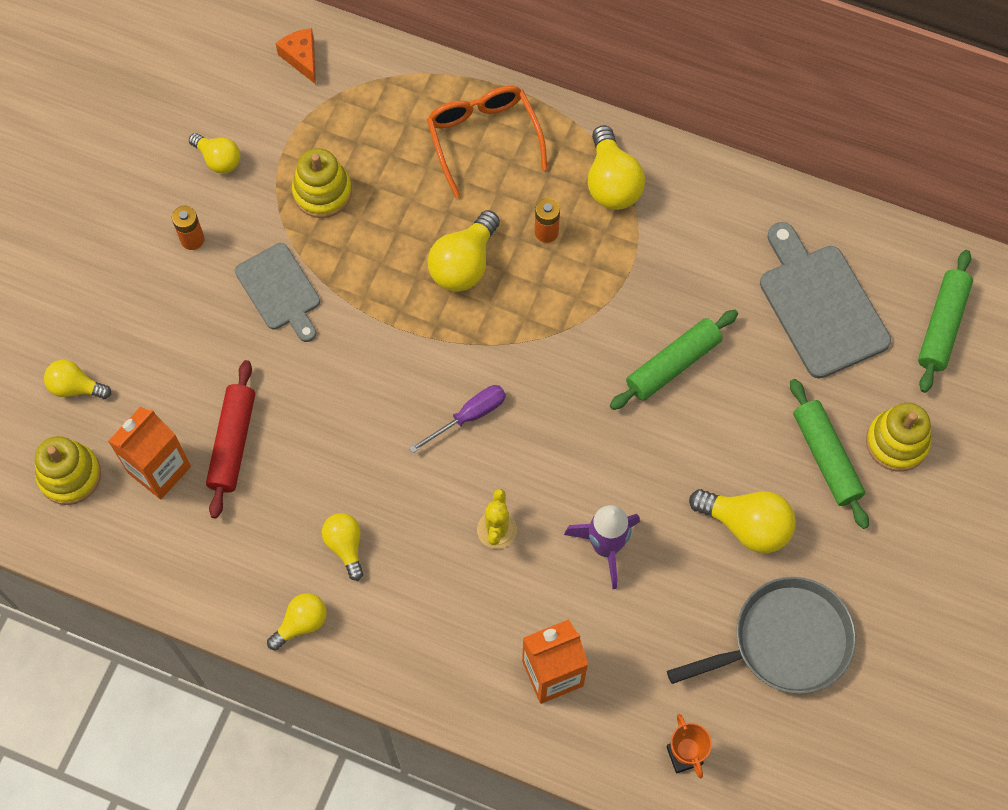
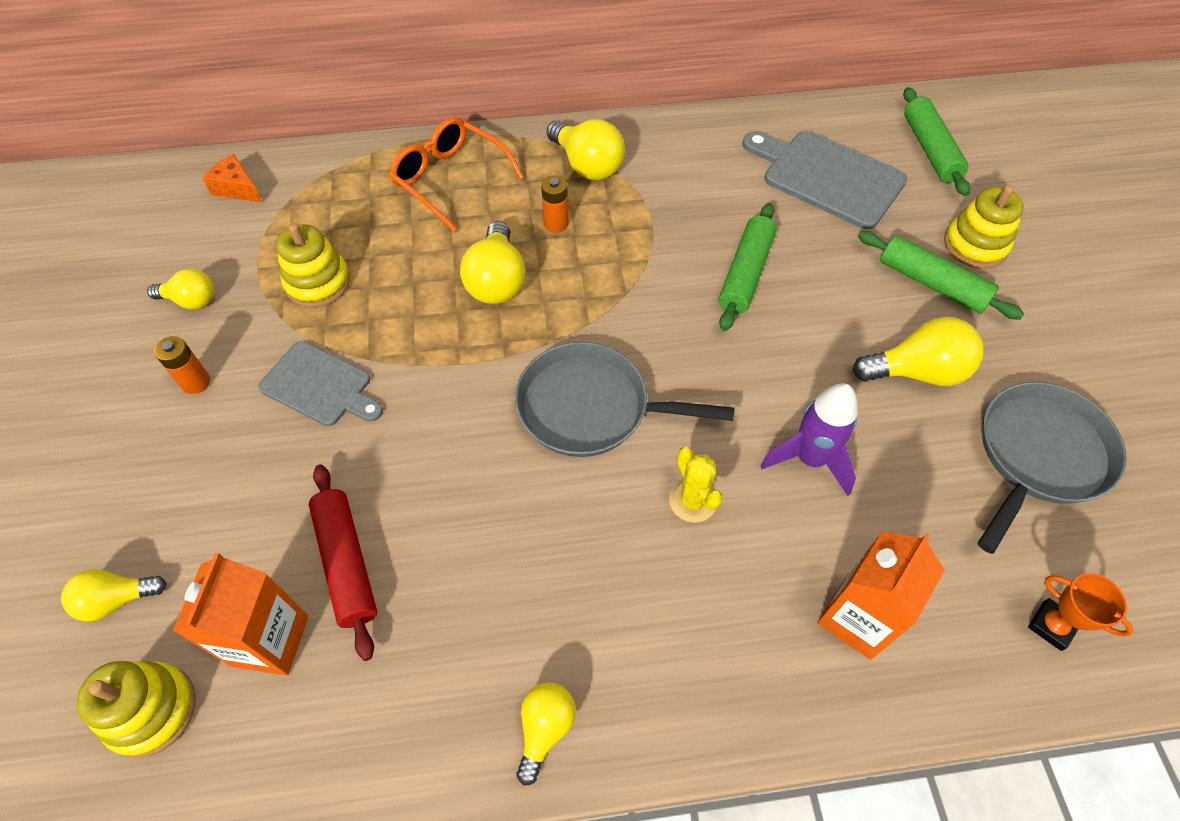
camera: 30 degrees left, 10 degrees down
(345, 546) = (542, 606): yellow light bulb -> none
(469, 416) = (590, 407): purple screwdriver -> grey pan

